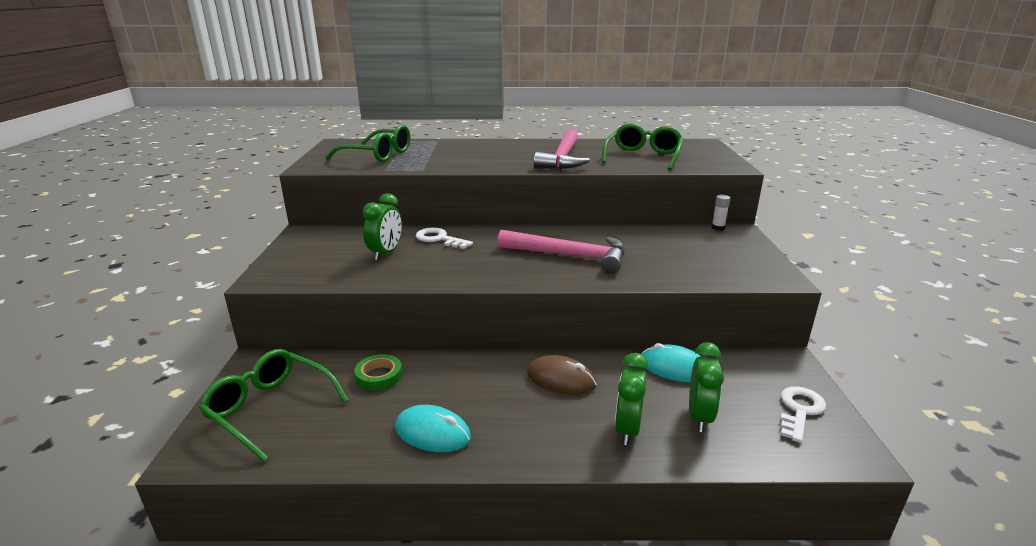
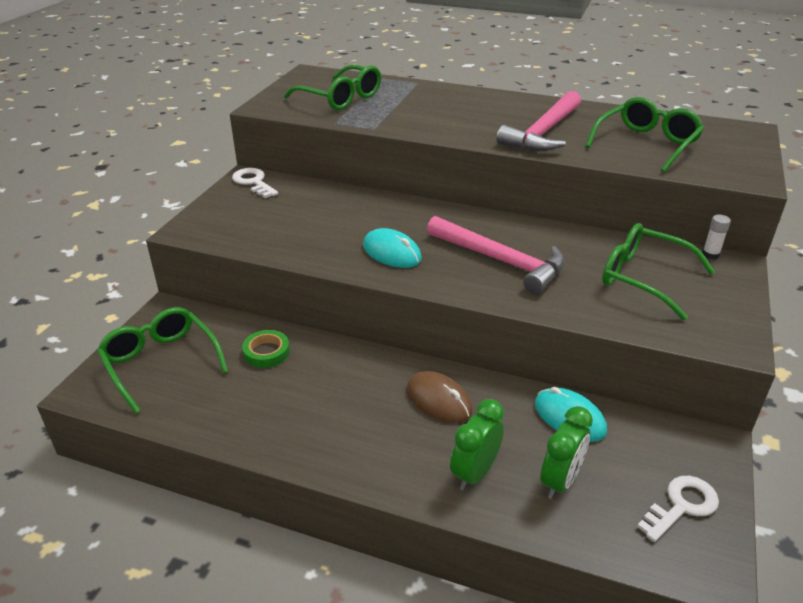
camera: 20 degrees right, 10 degrees up
(386, 253) = (311, 220): green clock -> none
(432, 433) = (287, 425): turquoise mouse -> turquoise mouse (392, 252)
(439, 239) = (373, 211): white key -> white key (253, 182)
(684, 249) = (644, 278): none -> green glasses

